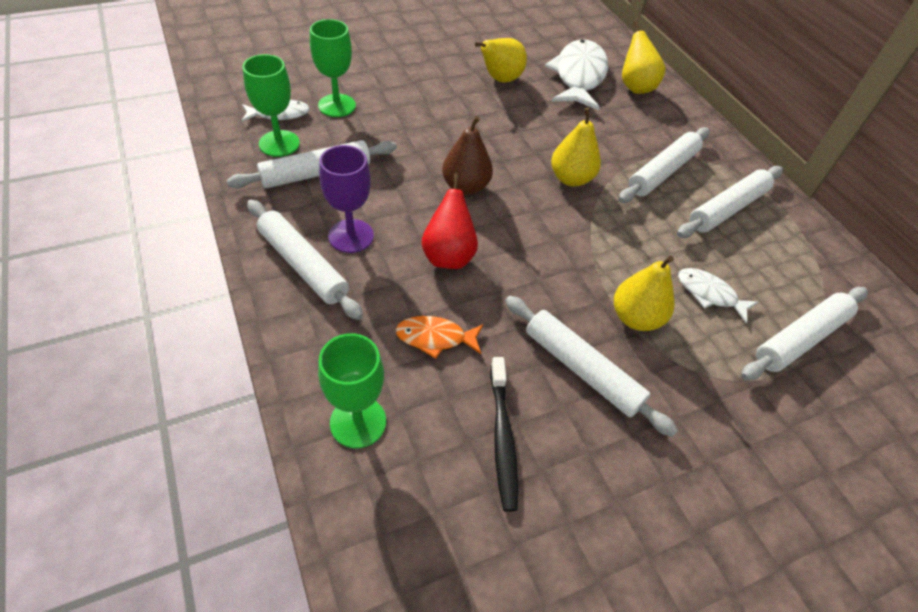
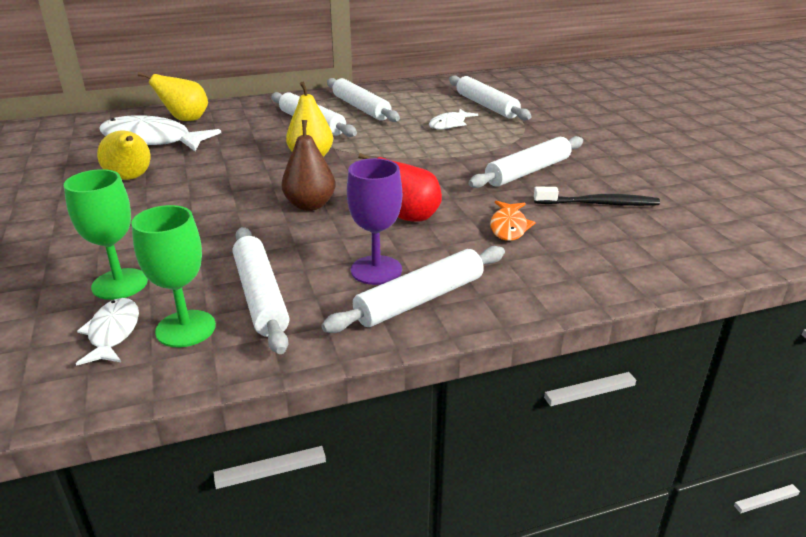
camera: 80 degrees left, 20 degrees down
(358, 422) = (608, 264): green goblet -> none
(635, 318) = (475, 149): yellow pear -> none

